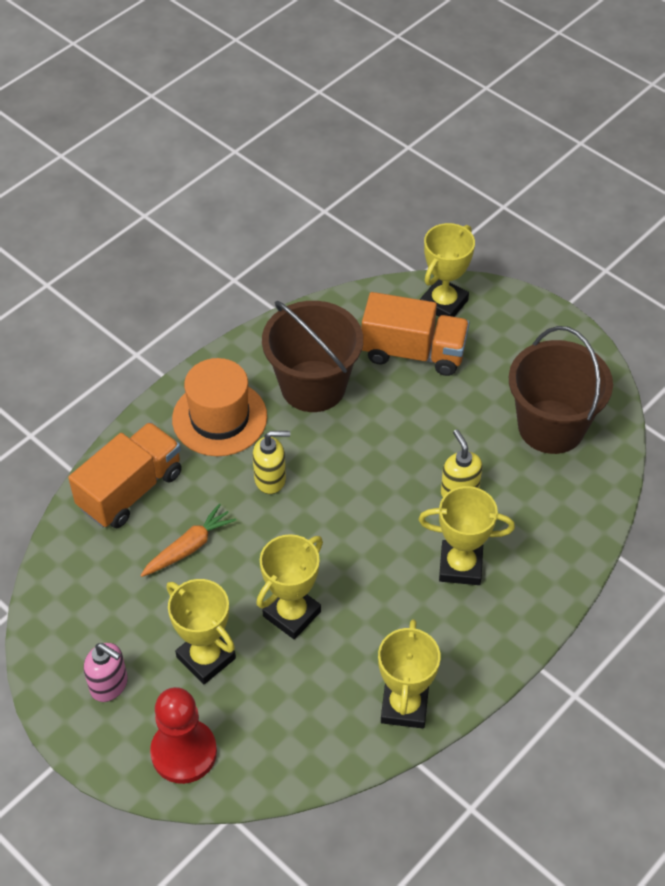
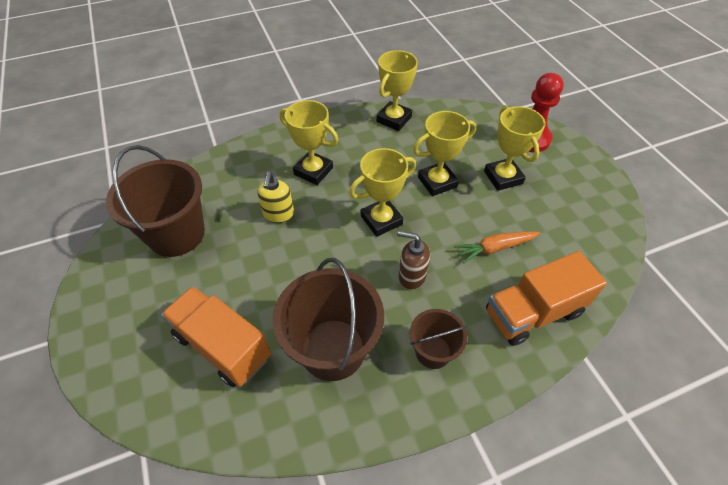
camera: 155 degrees left, 0 degrees up
(109, 685) = (571, 183): pink soap dispenser -> none
(219, 418) = (433, 351): orange hat -> brown bucket
(270, 479) = (411, 276): yellow soap dispenser -> brown soap dispenser
(443, 303) = (152, 391): yellow trophy -> yellow trophy (381, 220)

